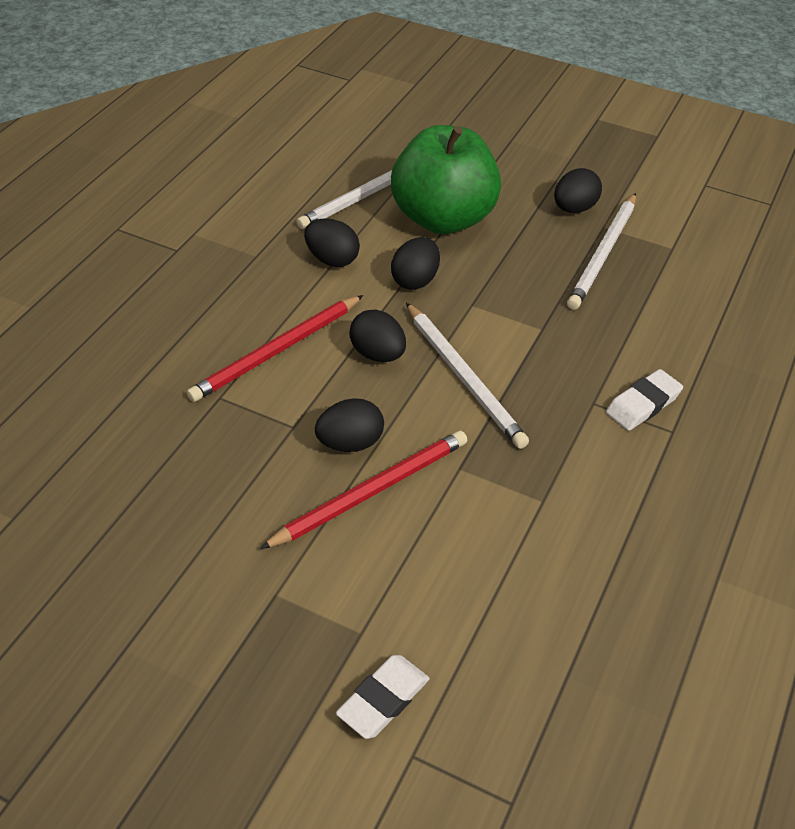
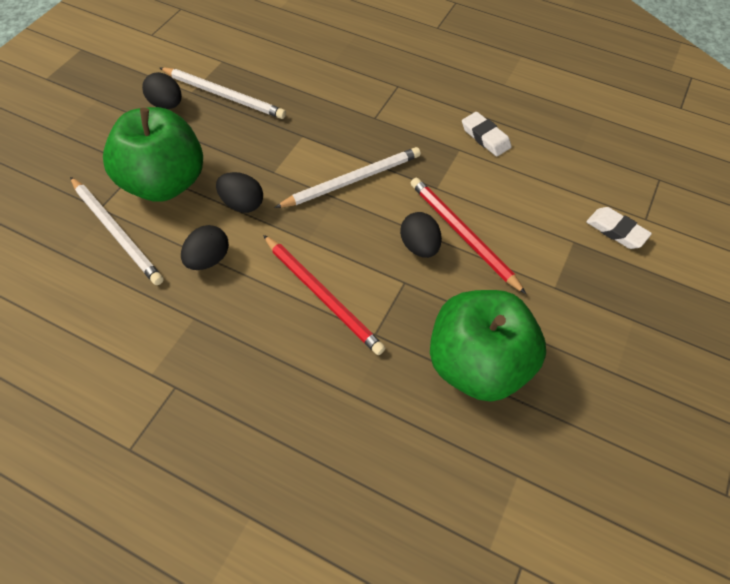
camera: 90 degrees left, 10 degrees up
(162, 491) = (477, 365): none -> green apple
(377, 354) = (327, 229): black egg -> none
(643, 404) = (376, 95): white eraser -> white eraser (485, 137)

